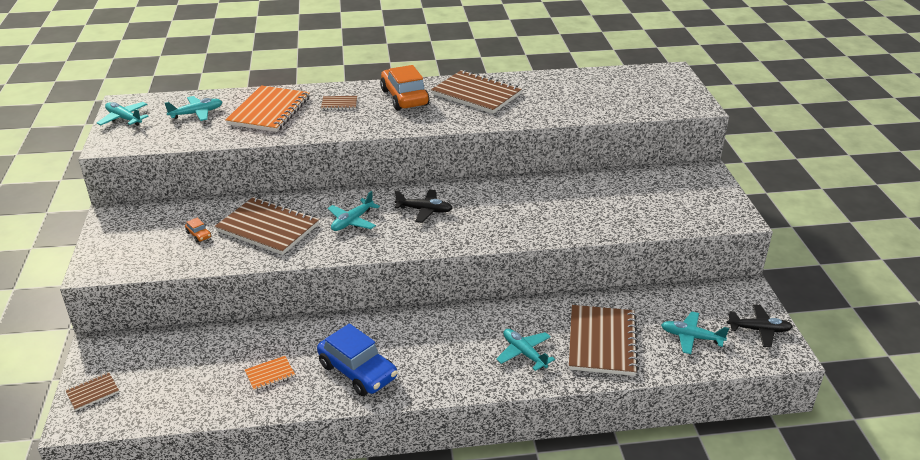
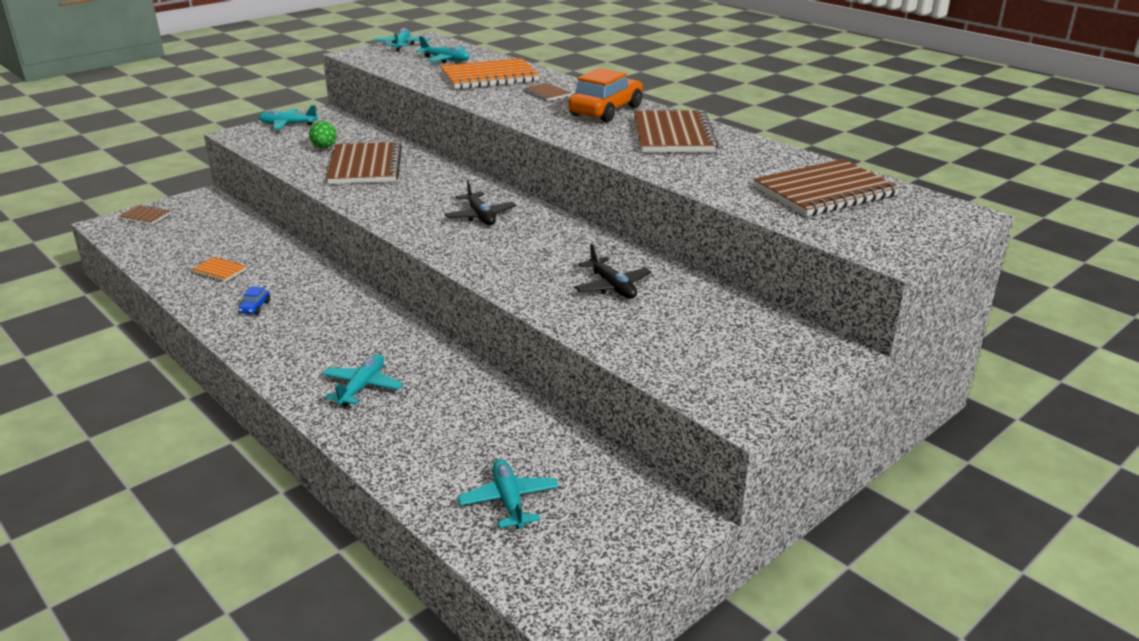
camera: 55 degrees right, 5 degrees down
(199, 235) = (324, 148): orange car -> green egg
(352, 221) = (418, 193): turquoise plane -> turquoise plane (288, 124)
(358, 371) = (255, 307): blue car -> blue car, size x0.40
(602, 342) = (431, 432): brown notebook -> brown notebook (824, 191)
(759, 330) = (589, 561): black plane -> black plane (612, 286)

